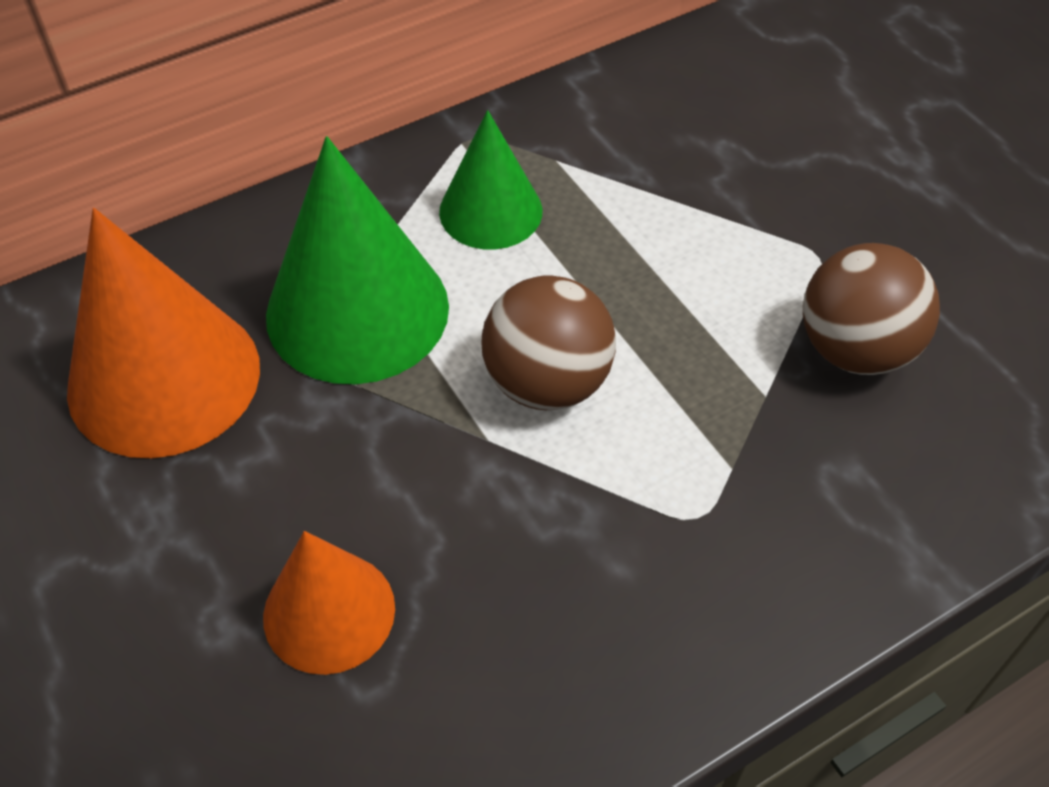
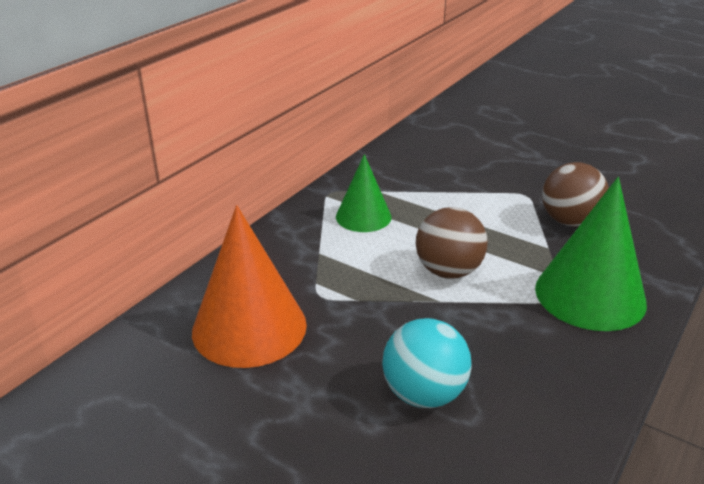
camera: 25 degrees left, 20 degrees down
(329, 612) = (424, 394): orange cone -> turquoise ball
(357, 310) = (330, 271): green cone -> green cone (590, 295)

